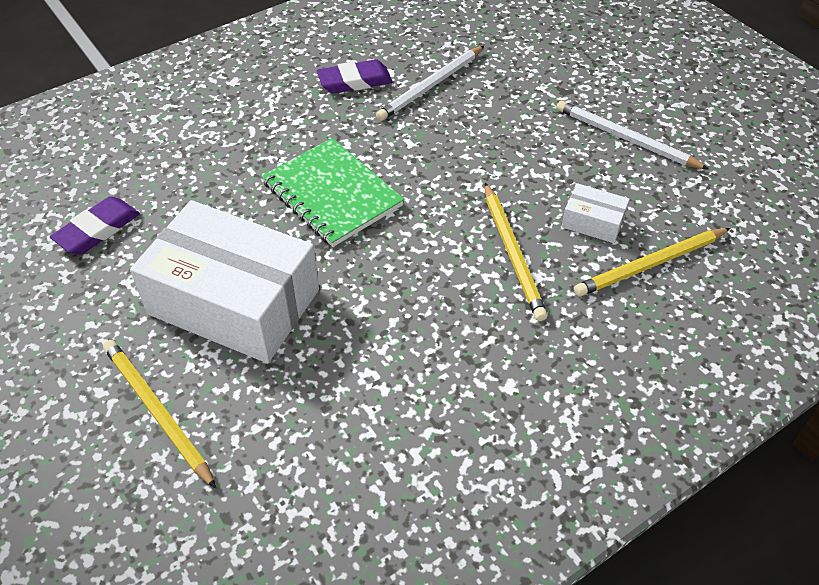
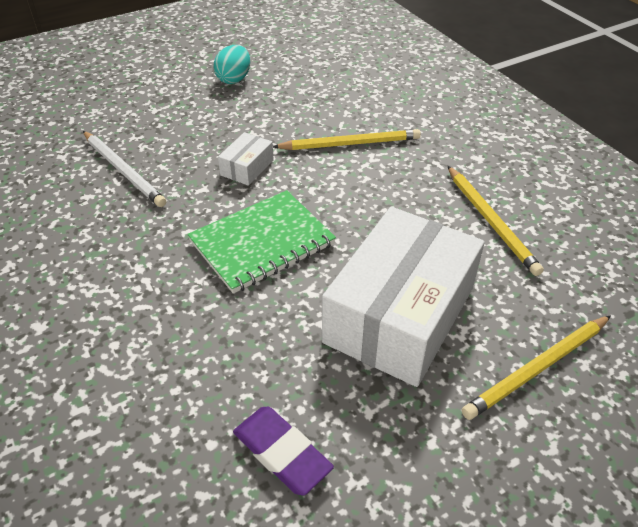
camera: 85 degrees left, 5 degrees down
(355, 81) = (91, 222): purple eraser -> none
(593, 222) = (322, 104): white box -> white box (247, 167)
(625, 138) = (234, 79): white pencil -> turquoise egg
(650, 265) = (366, 87): yellow pencil -> yellow pencil (491, 221)

